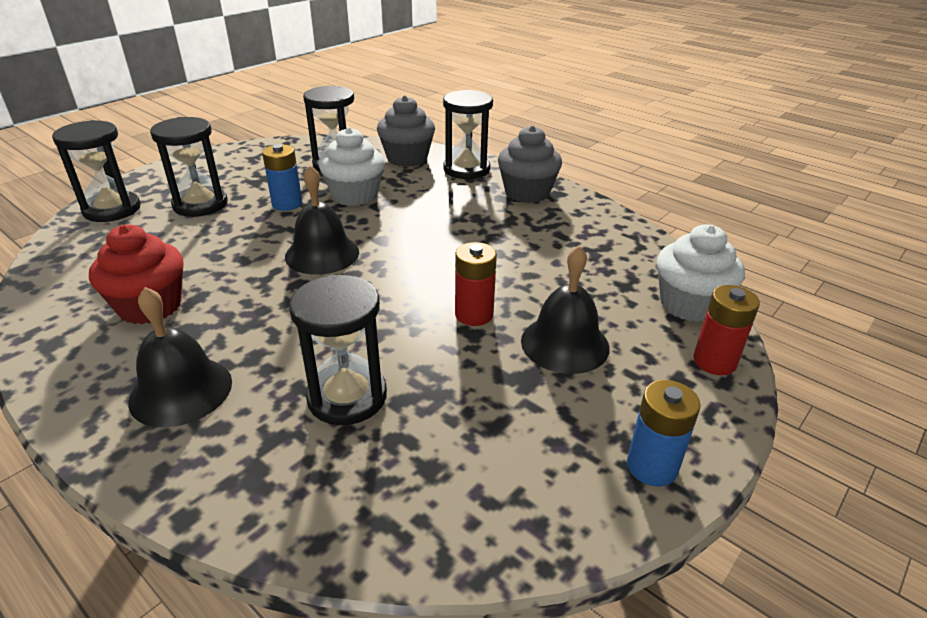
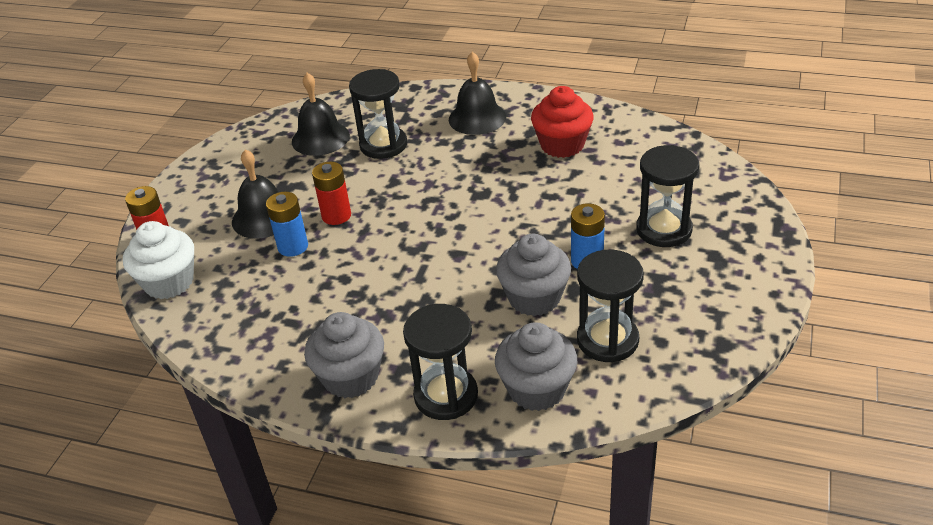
camera: 160 degrees right, 5 degrees up
(112, 209) = (728, 196): black hourglass -> none
(322, 254) = (493, 222): black bell -> black bell (320, 138)
(355, 195) = (534, 298): white cupcake -> grey cupcake
(652, 466) = (202, 170): blue battery -> blue battery (293, 246)

